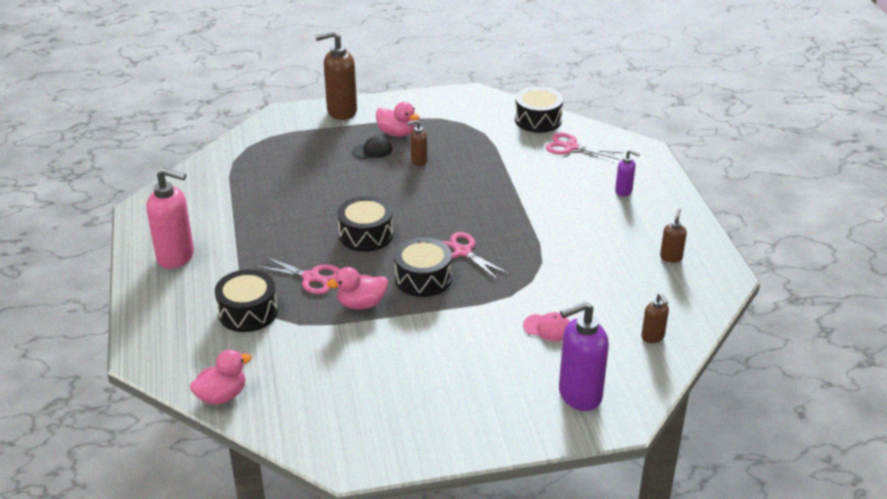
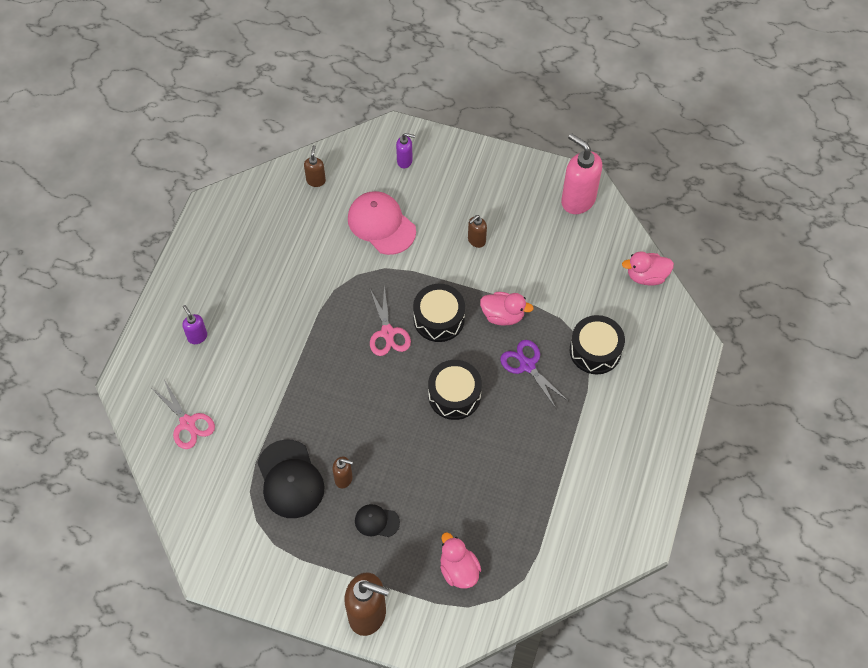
camera: 150 degrees left, 25 degrees up
(176, 257) = (630, 450): pink soap dispenser -> pink soap dispenser (577, 200)
(311, 277) = (527, 365): pink scissors -> purple scissors
(396, 133) = (335, 539): pink duck -> pink duck (458, 570)
(460, 147) = (290, 479): none -> black cap
(538, 120) = (181, 485): black drum -> none
(547, 328) = (381, 224): pink cap -> pink cap, size x1.89
(579, 395) = (405, 161): purple soap dispenser -> purple soap dispenser, size x0.50
(671, 257) = (232, 244): brown soap dispenser -> brown soap dispenser (476, 240)

